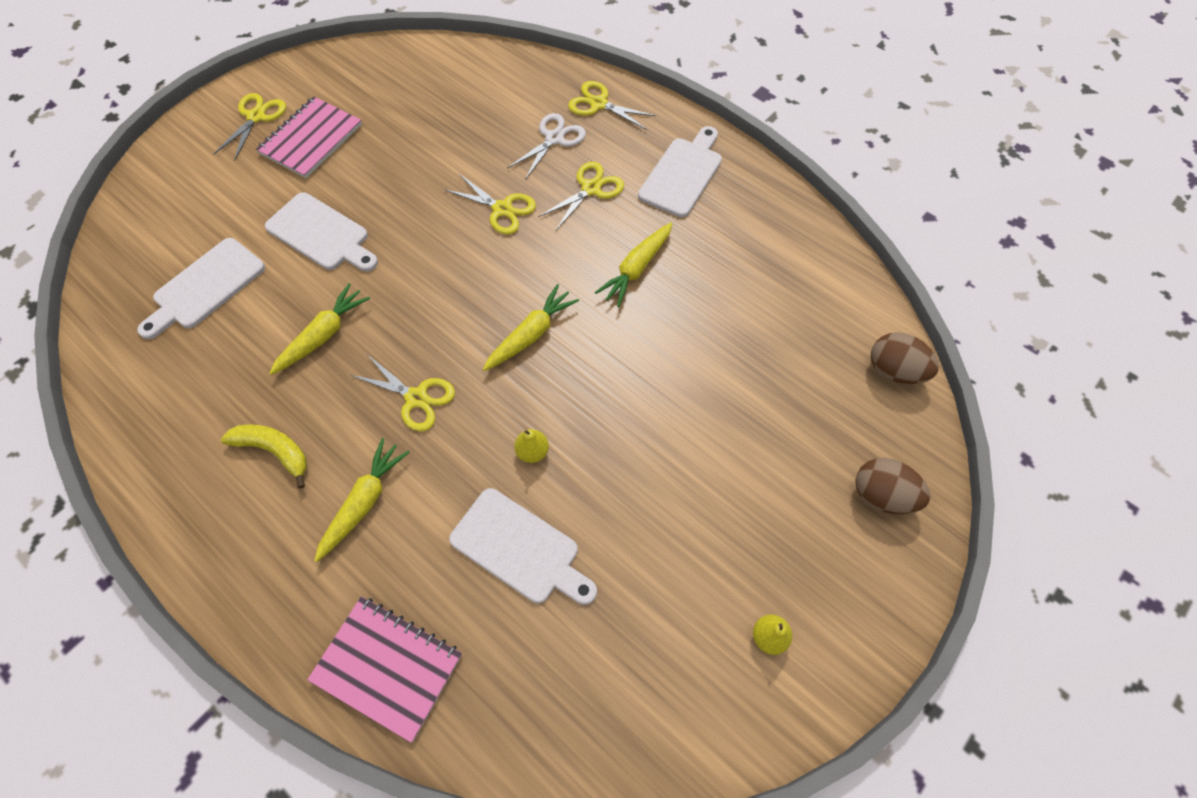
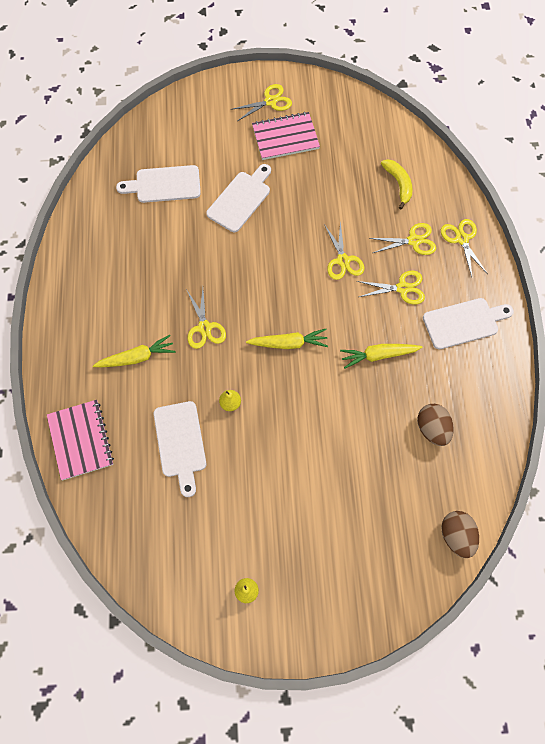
camera: 45 degrees right, 5 degrees up
(275, 451) = (122, 298): yellow banana -> yellow banana (398, 184)
(321, 234) = (240, 199): white cutting board -> white cutting board turned 135 degrees counterclockwise
(323, 335) = (193, 257): yellow carrot -> none
(554, 138) = (413, 241): white scissors -> yellow scissors
(881, 495) = (374, 587): brown egg -> brown egg (432, 429)

